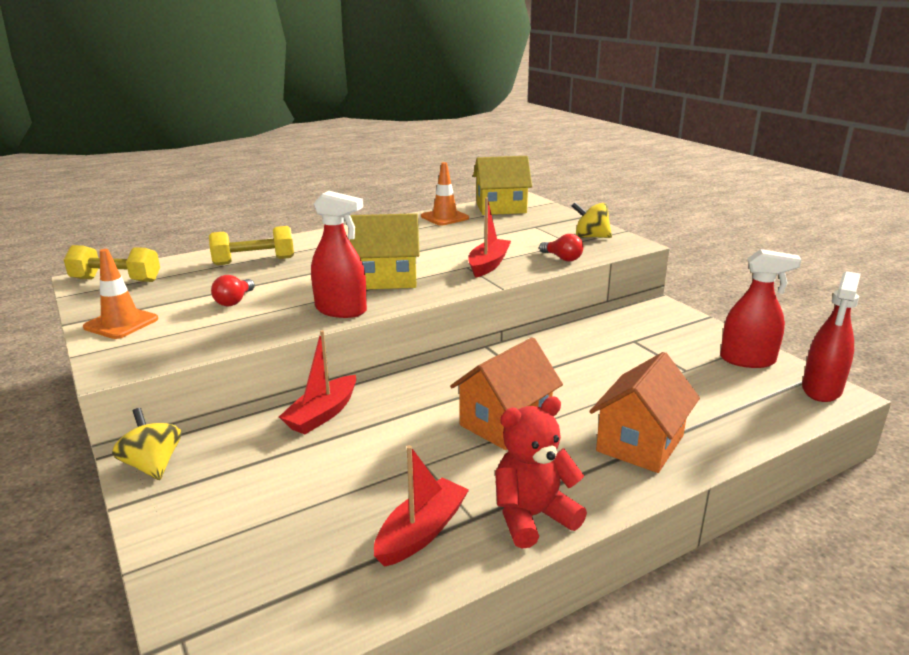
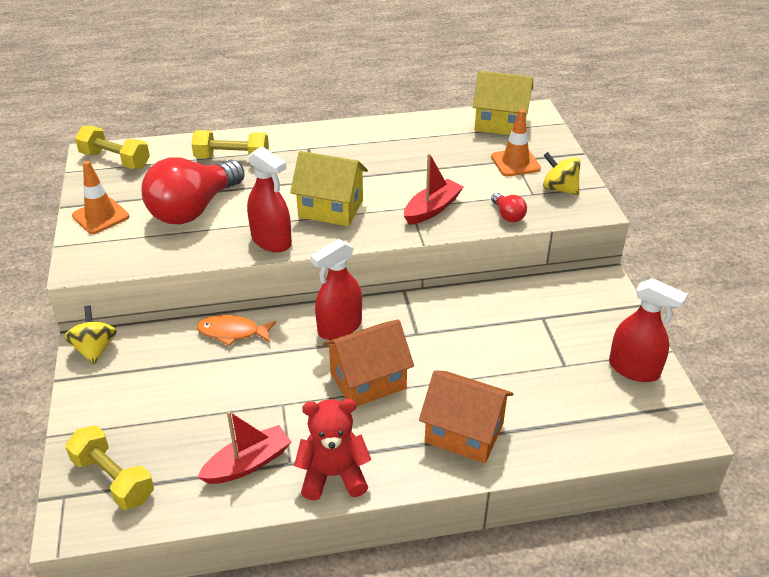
camera: 20 degrees right, 15 degrees up
(234, 301) = (194, 209): red light bulb -> red light bulb, size x2.40
(248, 597) = (113, 479): none -> yellow dumbbell
(322, 414) = (232, 332): red boat -> orange fish
(444, 217) = (435, 127): orange traffic cone -> orange traffic cone (515, 163)
(640, 443) = (464, 433): orange house -> orange house turned 60 degrees clockwise
(821, 389) = (676, 422): red spray bottle -> red spray bottle (339, 327)

